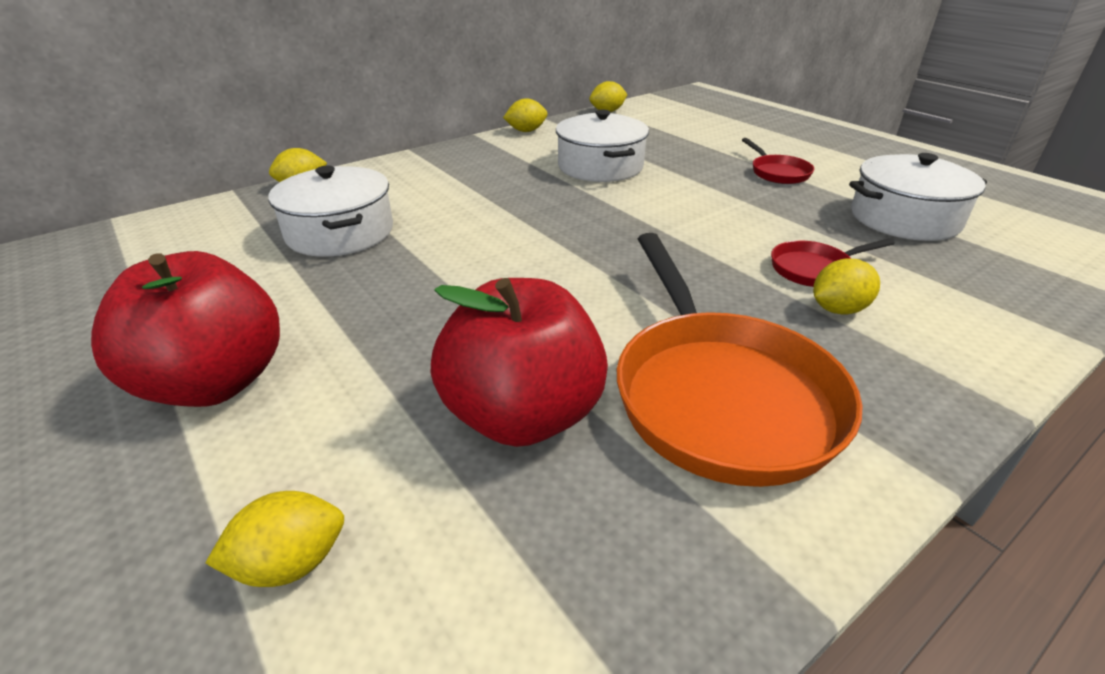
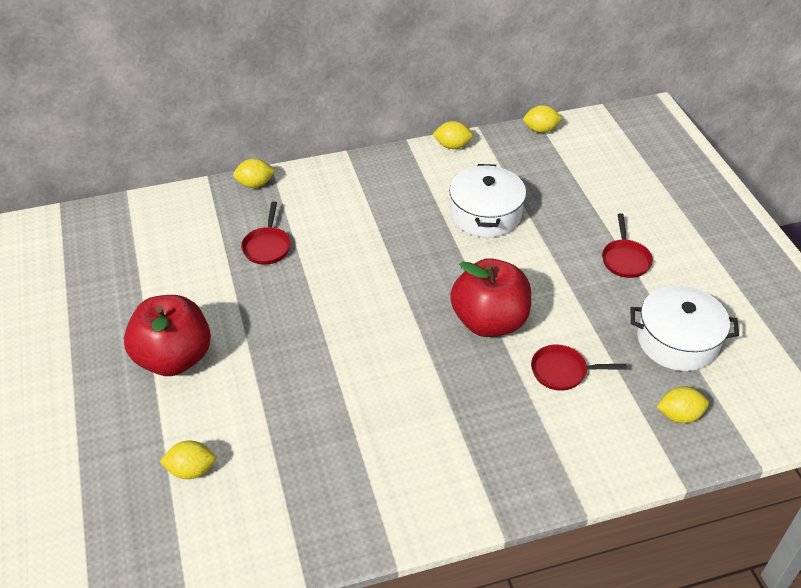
camera: 20 degrees right, 10 degrees up
(340, 232) = (267, 246): white pot -> red pan
(523, 415) = (319, 427): red apple -> red apple (489, 321)
(719, 394) = (428, 446): orange pan -> none
(838, 309) = (547, 409): yellow lemon -> yellow lemon (679, 415)

